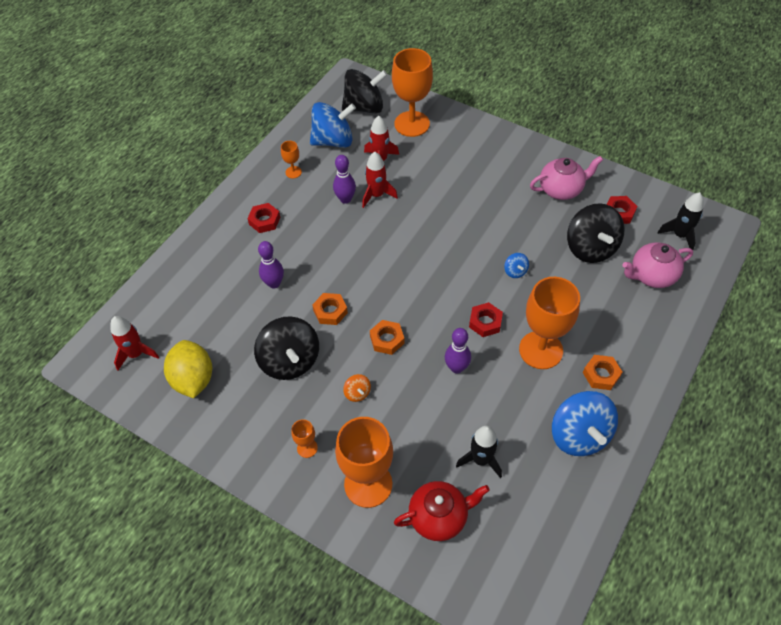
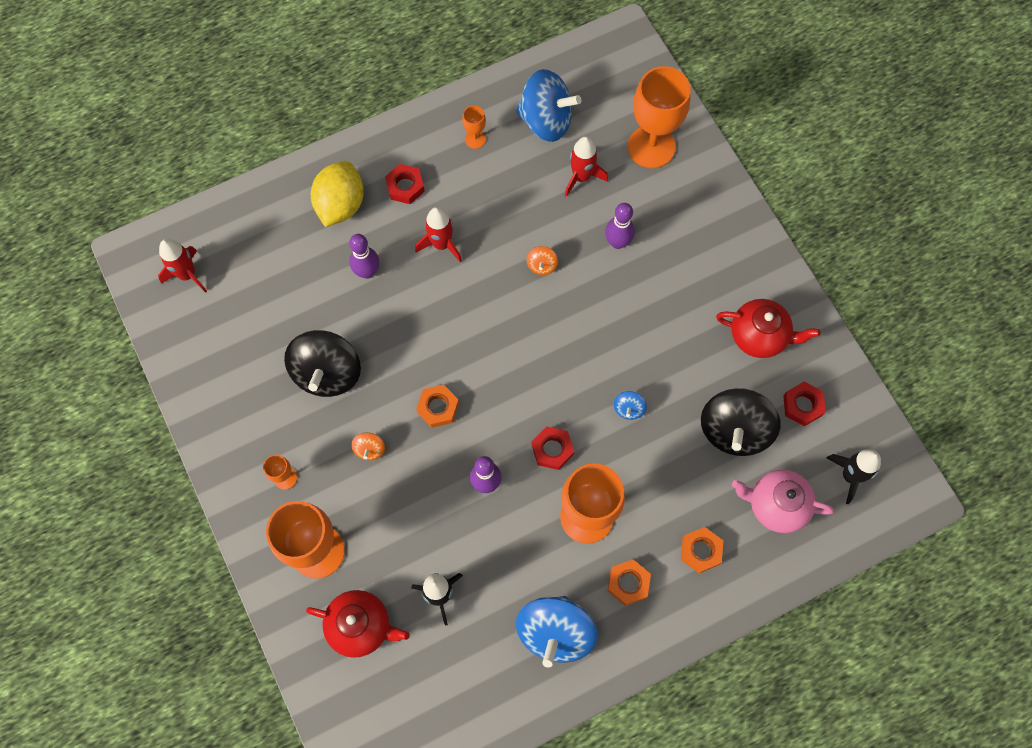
camera: 30 degrees right, 15 degrees up
(193, 379) = (224, 337): yellow lemon -> yellow lemon (340, 205)
(330, 311) = (403, 340): orange nut -> orange nut (701, 551)
(345, 199) = (508, 208): purple bowling pin -> purple bowling pin (617, 242)
(364, 107) = (612, 92): black spinning top -> none
(377, 195) = (546, 222): red rocket -> red rocket (441, 244)
(393, 220) = (542, 265): none -> orange spinning top
(561, 189) = (759, 336): pink teapot -> red teapot

